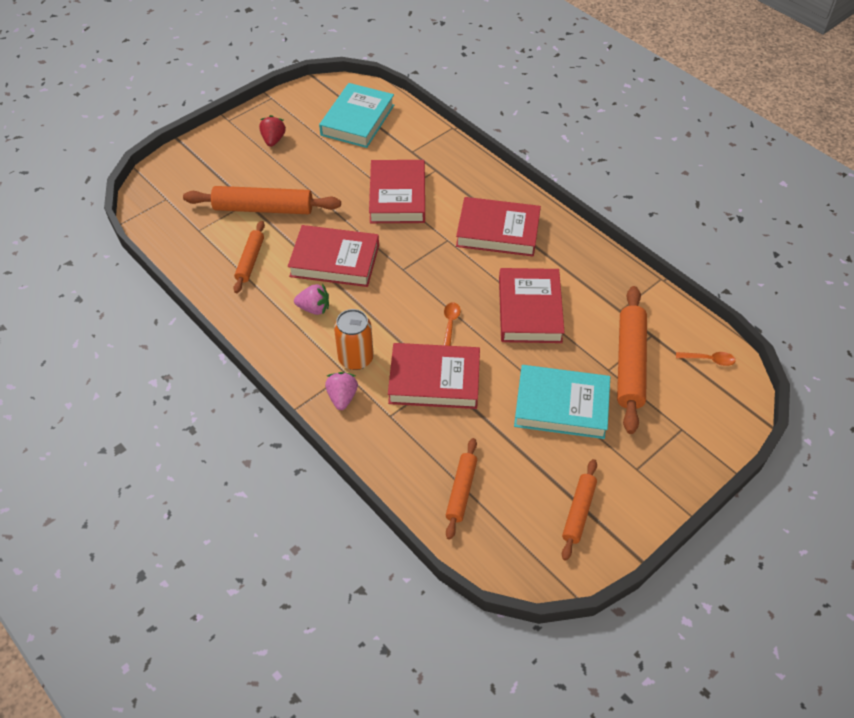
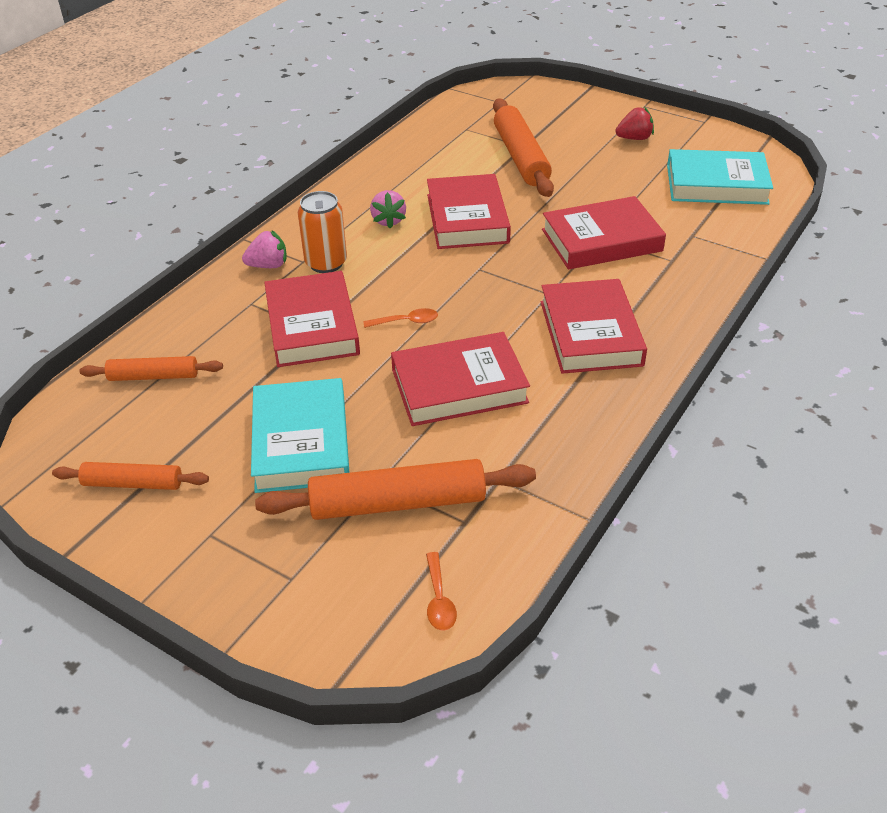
camera: 75 degrees right, 10 degrees down
(250, 261) = (438, 167): orange rolling pin -> none

